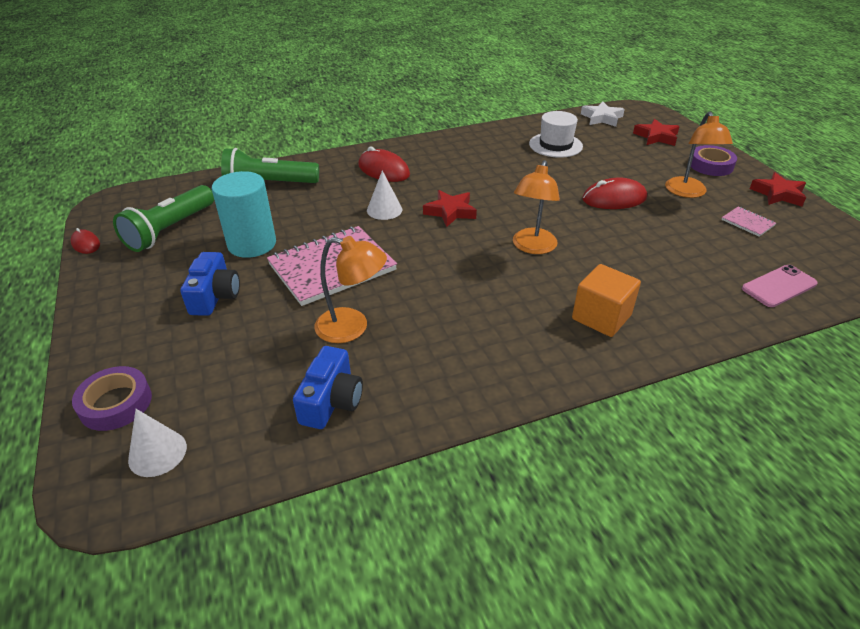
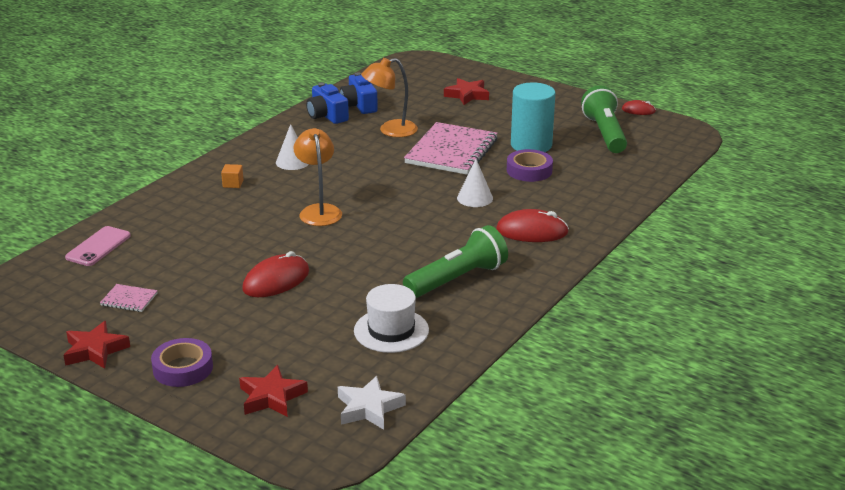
camera: 145 degrees right, 10 degrees down
(116, 403) = (463, 75): purple tape -> purple tape (529, 170)
(157, 453) = (415, 72): white cone -> white cone (292, 162)
(215, 296) = (498, 117): blue camera -> blue camera (327, 115)
(269, 184) = (606, 184): green flashlight -> green flashlight (457, 279)
(450, 212) = (417, 215): red star -> red star (467, 95)
(601, 317) = (233, 184): orange cube -> orange cube, size x0.50
(688, 192) = (200, 316): orange lamp -> none

